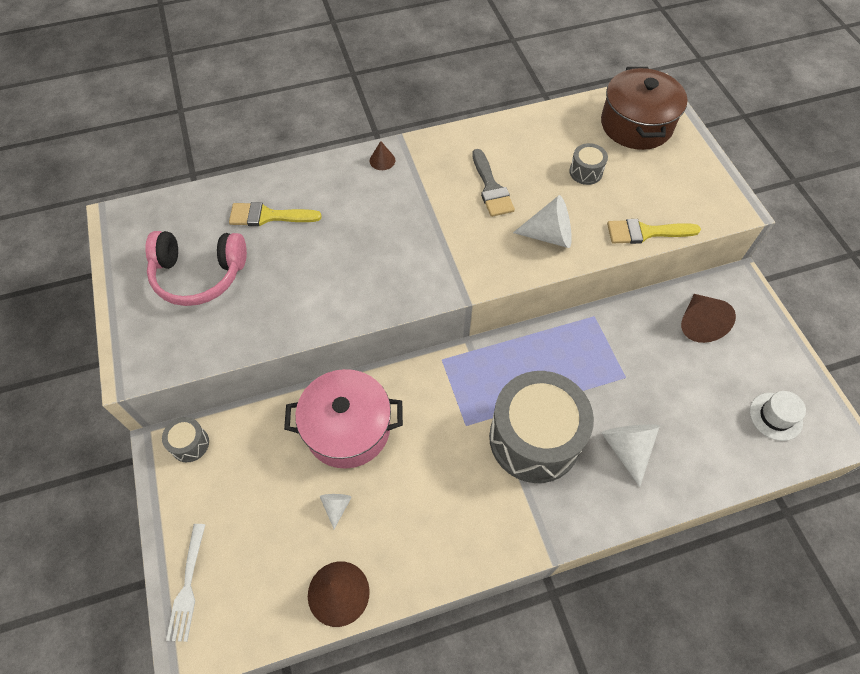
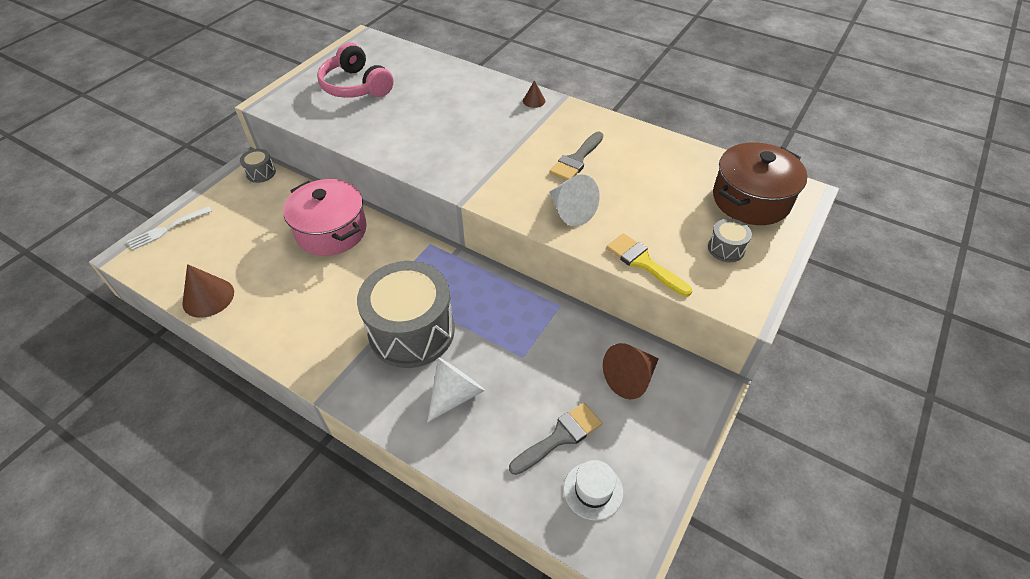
camera: 50 degrees right, 10 degrees down
(268, 216) = (429, 84): yellow brush -> none
(336, 506) = (269, 260): white cone -> none
(585, 172) = (659, 198): grey drum -> grey drum (726, 248)
(717, 404) = (560, 437): none -> grey brush

